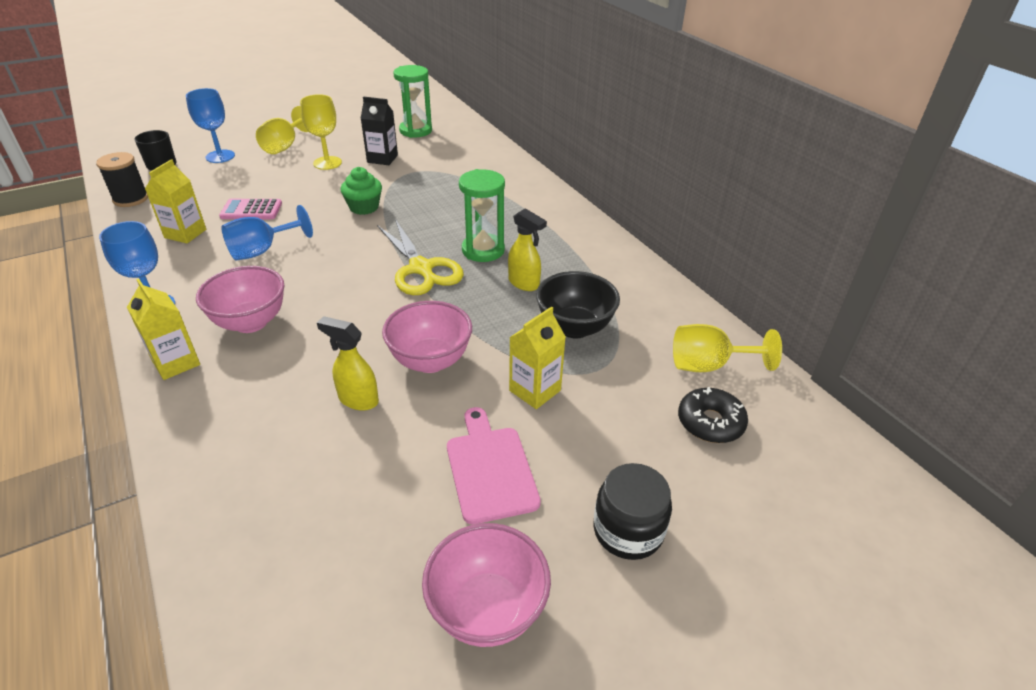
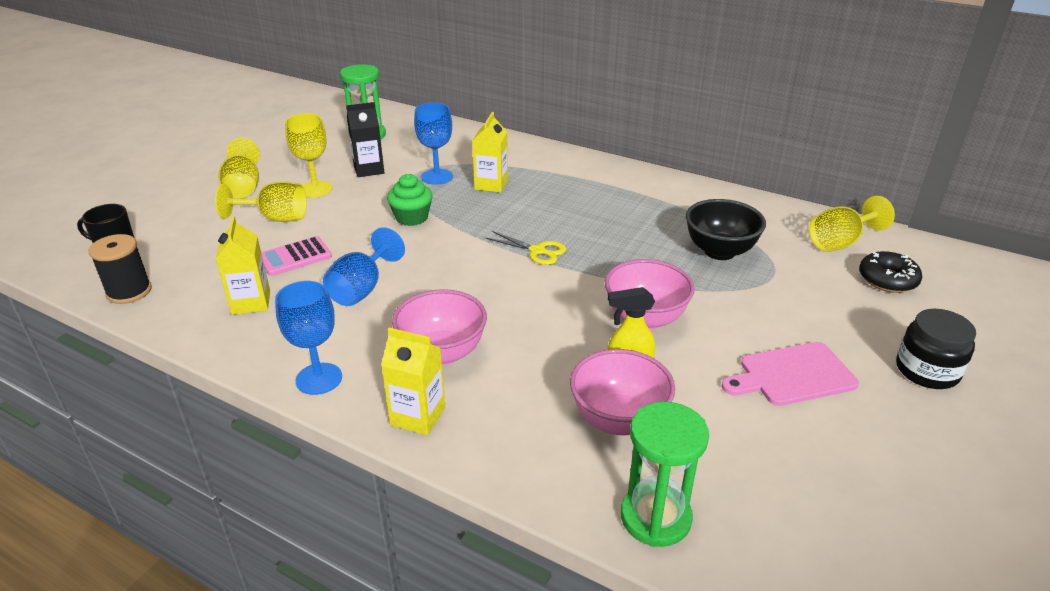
camera: 30 degrees left, 5 degrees down
(220, 156) = (179, 217): blue goblet -> blue goblet (437, 177)
(275, 176) = (275, 218): none -> yellow goblet
(421, 268) = (537, 251): yellow scissors -> yellow scissors, size x0.58
(483, 250) = (571, 218): green hourglass -> green hourglass (655, 517)
(487, 609) = (911, 465): pink bowl -> pink bowl (618, 420)
(490, 469) = (792, 375): pink cutting board -> pink cutting board turned 60 degrees counterclockwise
(524, 283) = (639, 233): yellow spray bottle -> none
(535, 390) = (750, 307): yellow carton -> yellow carton (491, 184)

